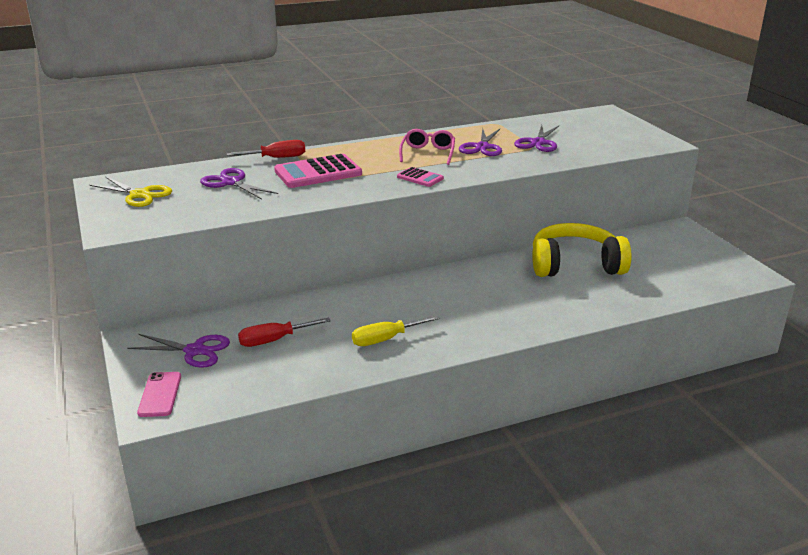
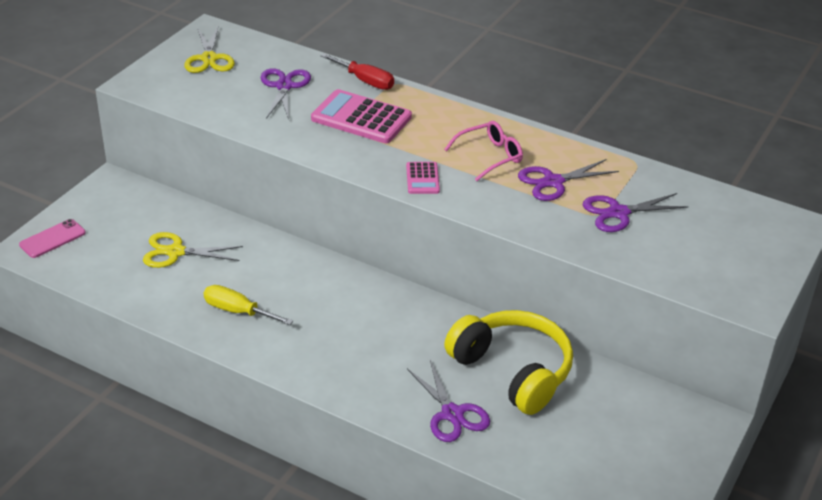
camera: 50 degrees right, 10 degrees up
(195, 351) = (122, 221): purple scissors -> purple scissors (452, 414)
(274, 340) = (175, 252): red screwdriver -> yellow scissors

